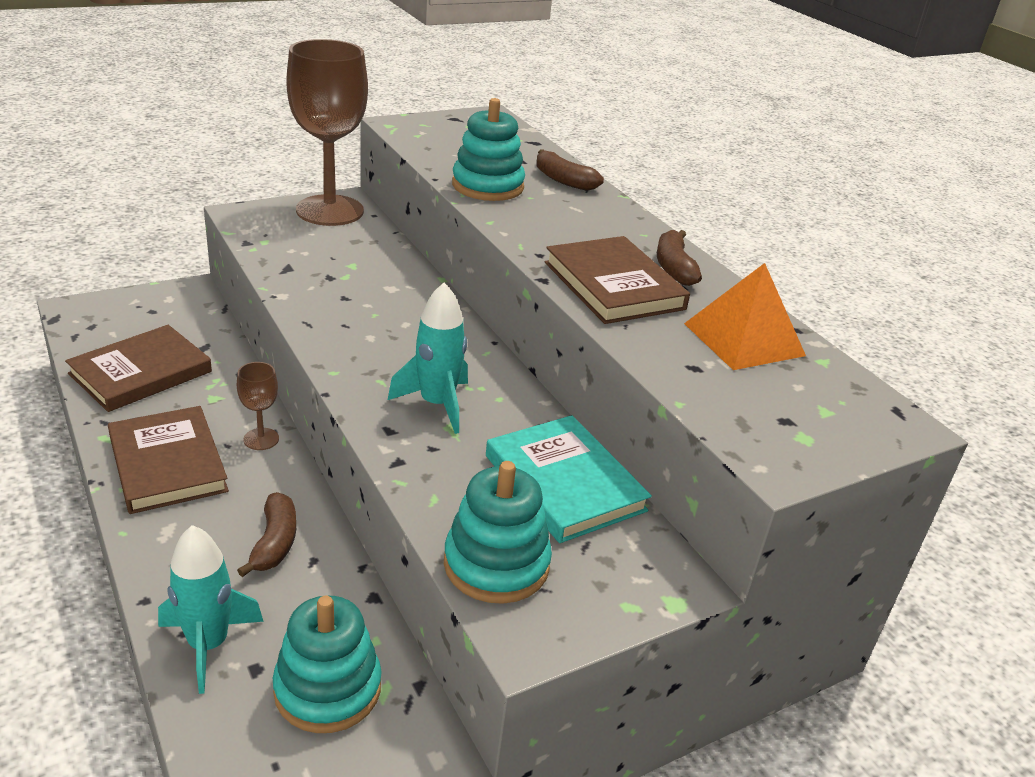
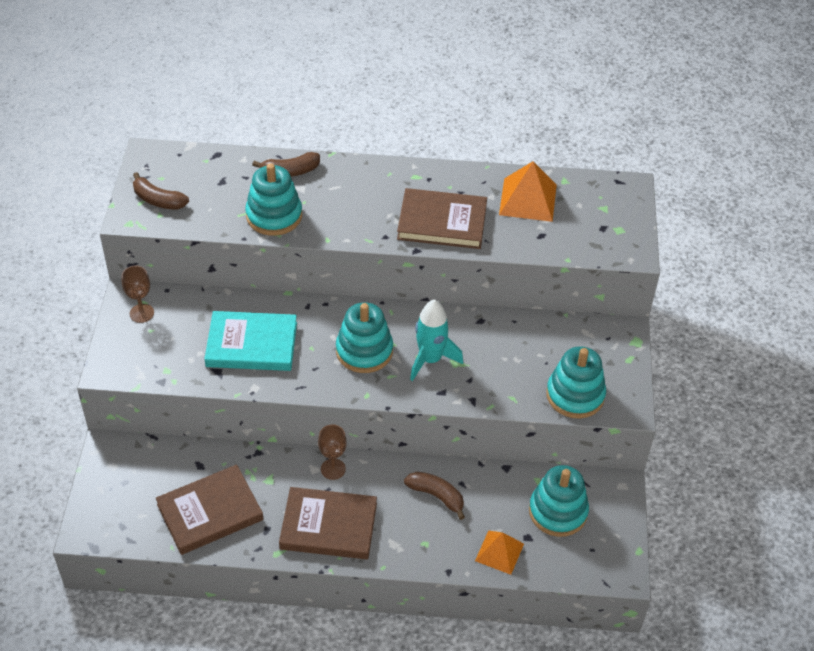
camera: 55 degrees left, 15 degrees up
(141, 373) = (210, 512): brown book -> brown book turned 75 degrees clockwise
(208, 644) = (499, 552): turquoise rocket -> orange pyramid
(330, 210) = (142, 313): brown goblet -> brown goblet, size x0.42
(403, 351) = (364, 351): none -> turquoise stacking toy
(564, 483) = (531, 337): turquoise book -> turquoise book (251, 344)
(674, 267) = (438, 183): brown banana -> brown banana (158, 200)

